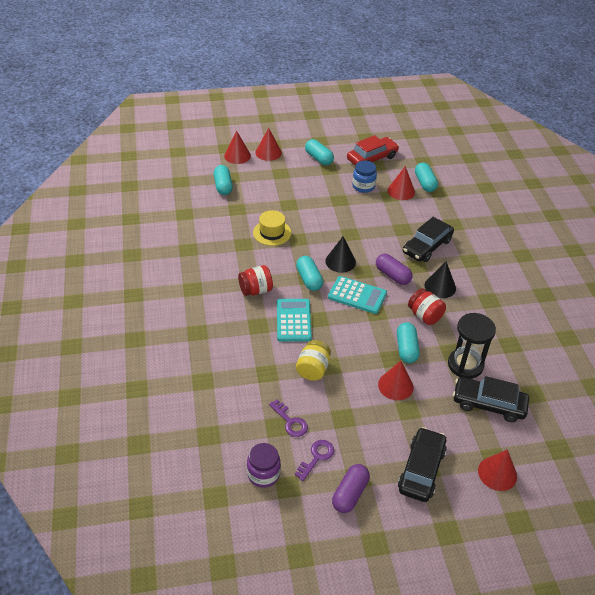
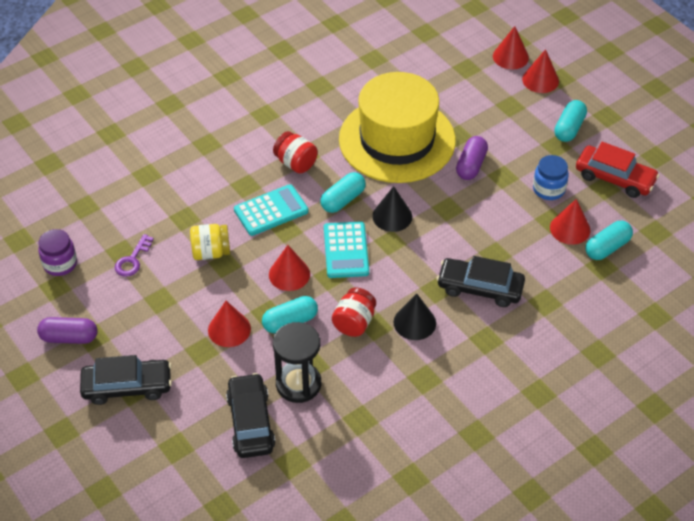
camera: 65 degrees right, 5 degrees up
(223, 186) = (445, 68): turquoise capsule -> none
(272, 232) = (397, 140): yellow hat -> yellow hat, size x2.35
(316, 457) = (99, 296): purple key -> none
(392, 275) = (402, 271): purple capsule -> purple capsule (471, 165)
(497, 473) = (156, 455): red cone -> red cone (289, 274)

